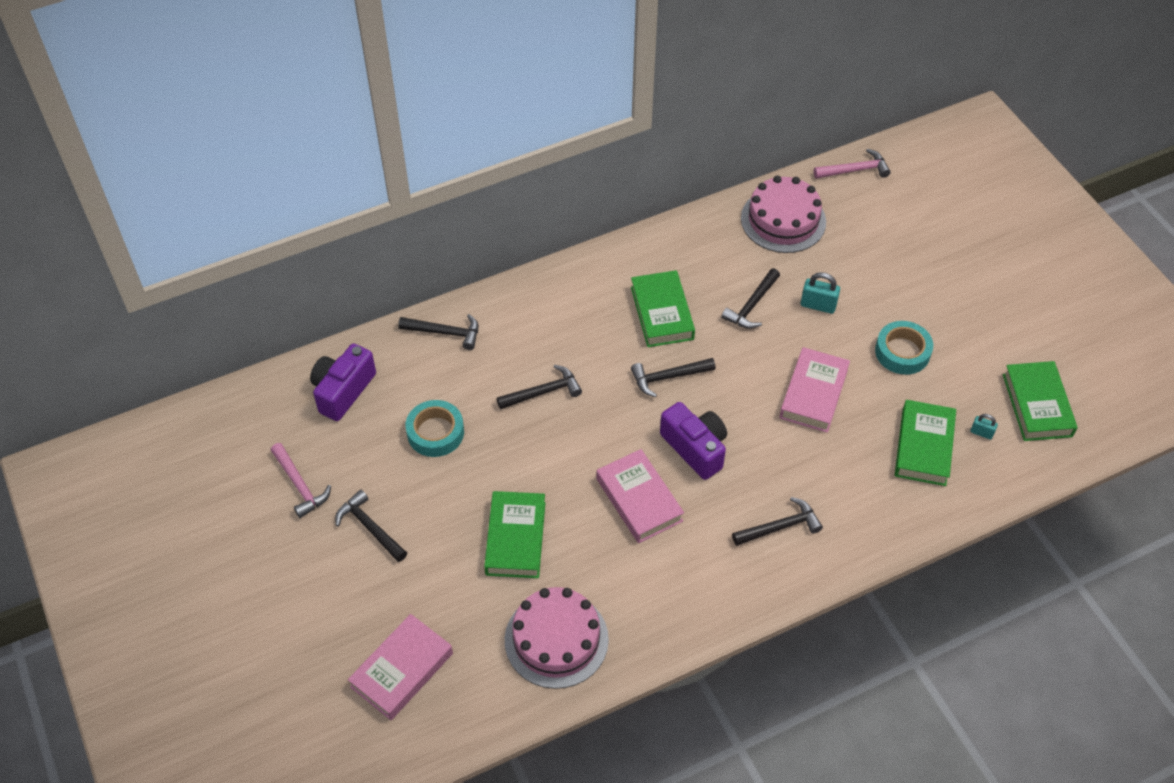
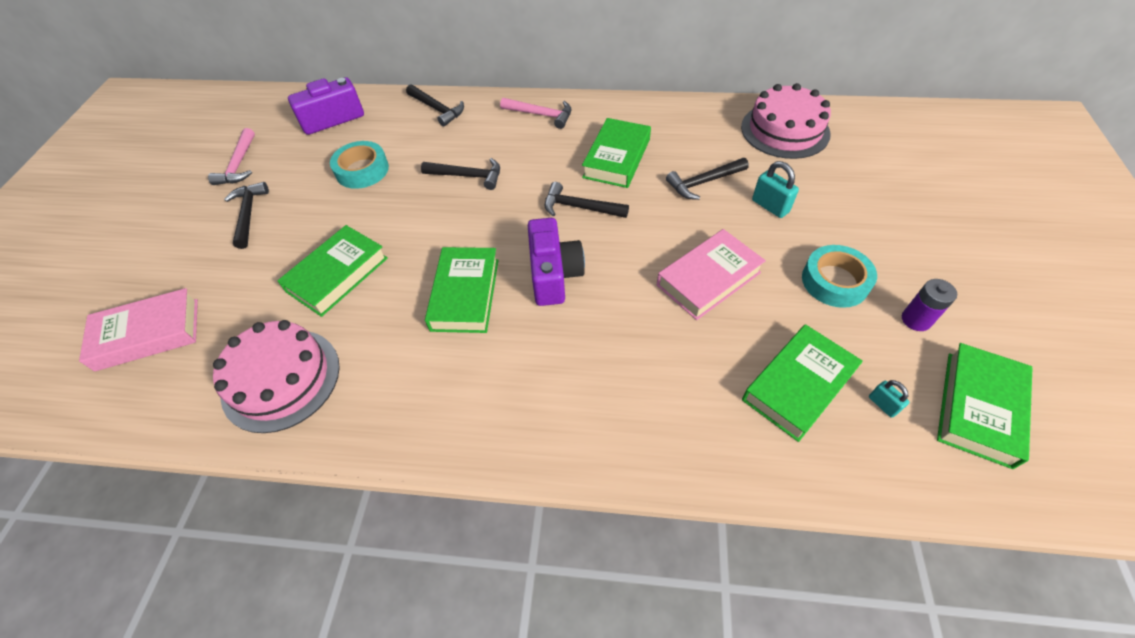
camera: 35 degrees right, 0 degrees up
(639, 500) = (465, 294): pink book -> green book
(780, 527) = (575, 388): black hammer -> none
(854, 170) = (885, 116): pink hammer -> pink hammer (541, 115)
(970, 357) = (916, 320): none -> purple battery

